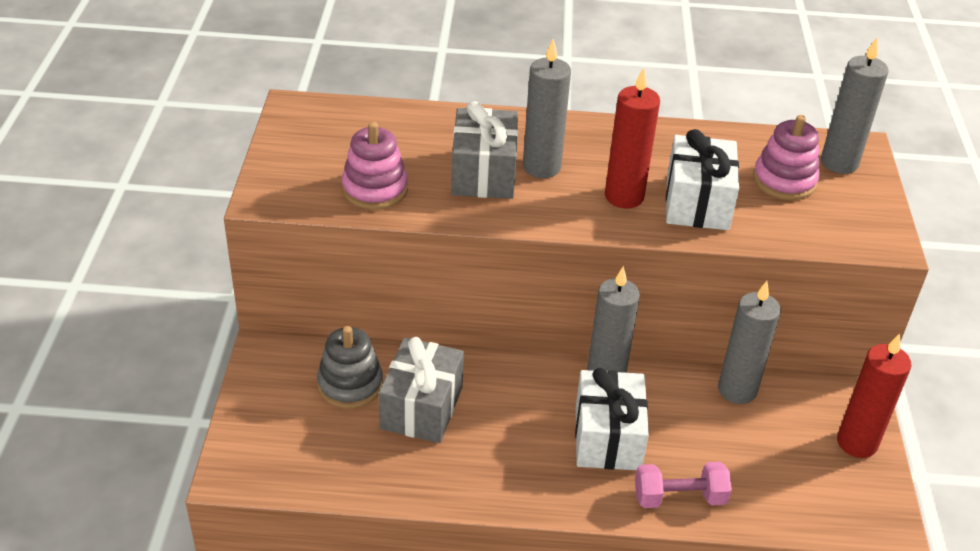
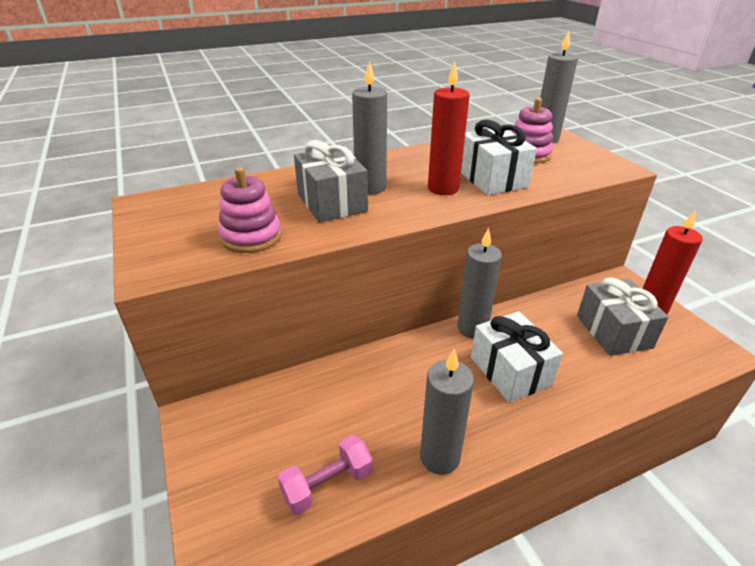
camera: 25 degrees left, 5 degrees down
(350, 384) = (287, 415): grey stacking toy -> none
(421, 407) = (359, 408): grey gift -> grey gift (613, 331)
(679, 497) = (594, 393): pink dumbbell -> pink dumbbell (327, 484)
(737, 390) = (557, 304): grey candle -> grey candle (439, 457)

